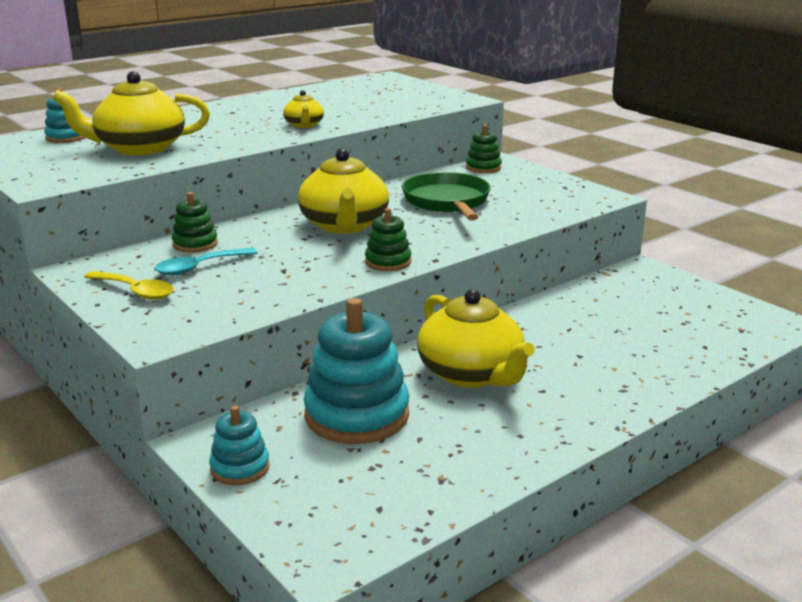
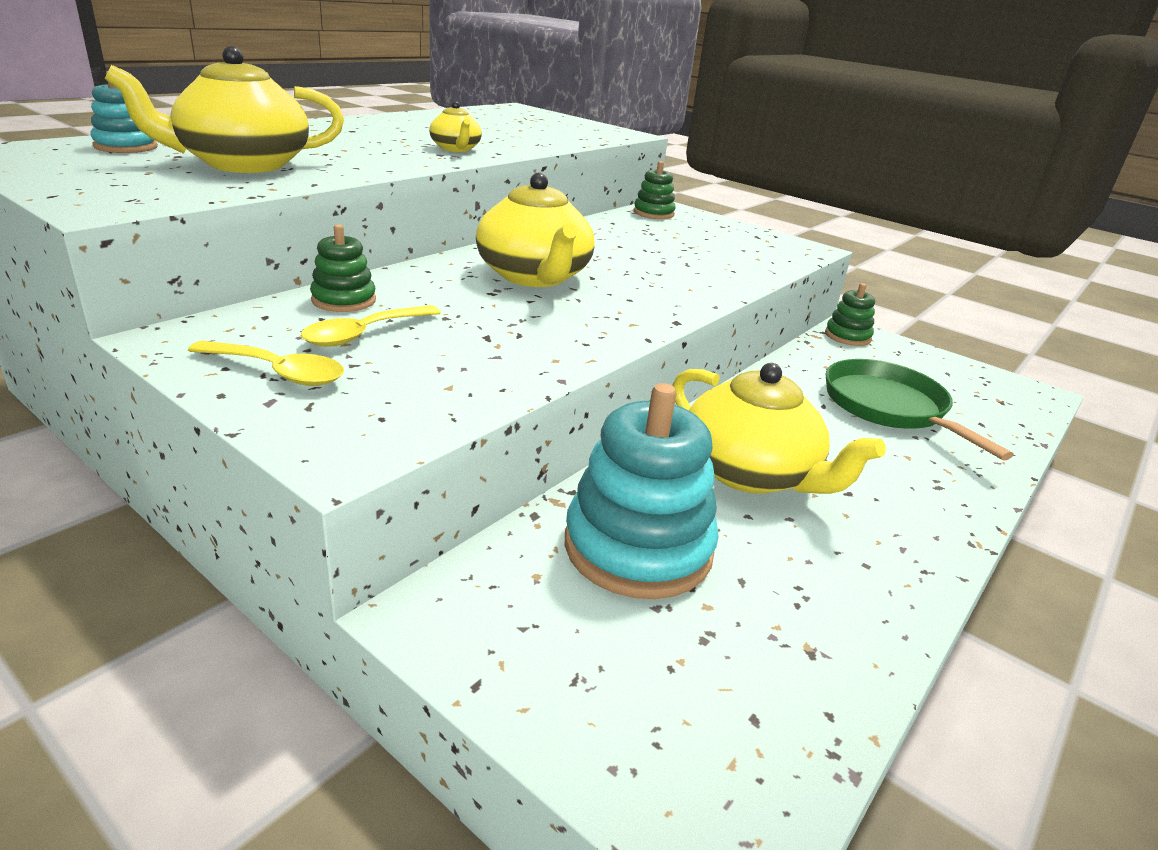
camera: 15 degrees left, 5 degrees up
(199, 267) = (364, 334): turquoise spoon -> yellow spoon
(240, 468) = (507, 660): turquoise stacking toy -> none
(388, 262) = (620, 325): green stacking toy -> green stacking toy (847, 336)
(447, 202) = (640, 250): green pan -> green pan (889, 407)

